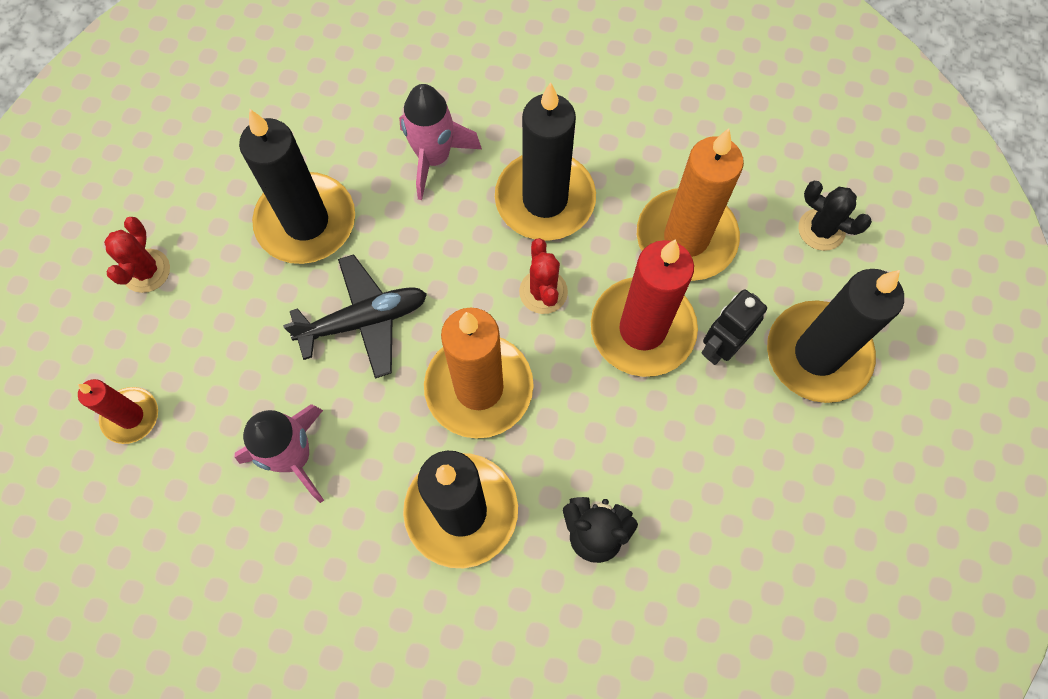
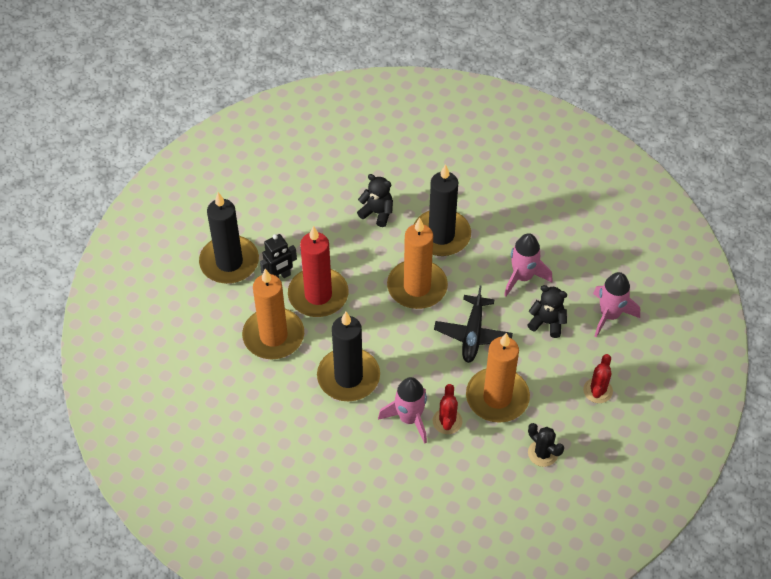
camera: 165 degrees left, 15 degrees down
(131, 416) = (609, 315): red candle -> pink rocket
(240, 374) = (547, 322): none -> black teddy bear
(306, 222) = (497, 397): black candle -> orange candle
(364, 320) = (473, 334): black plane -> black plane turned 75 degrees counterclockwise
(543, 292) = (366, 326): red cactus -> red cactus (447, 421)
(821, 229) = (193, 322): black cactus -> black cactus (542, 453)

